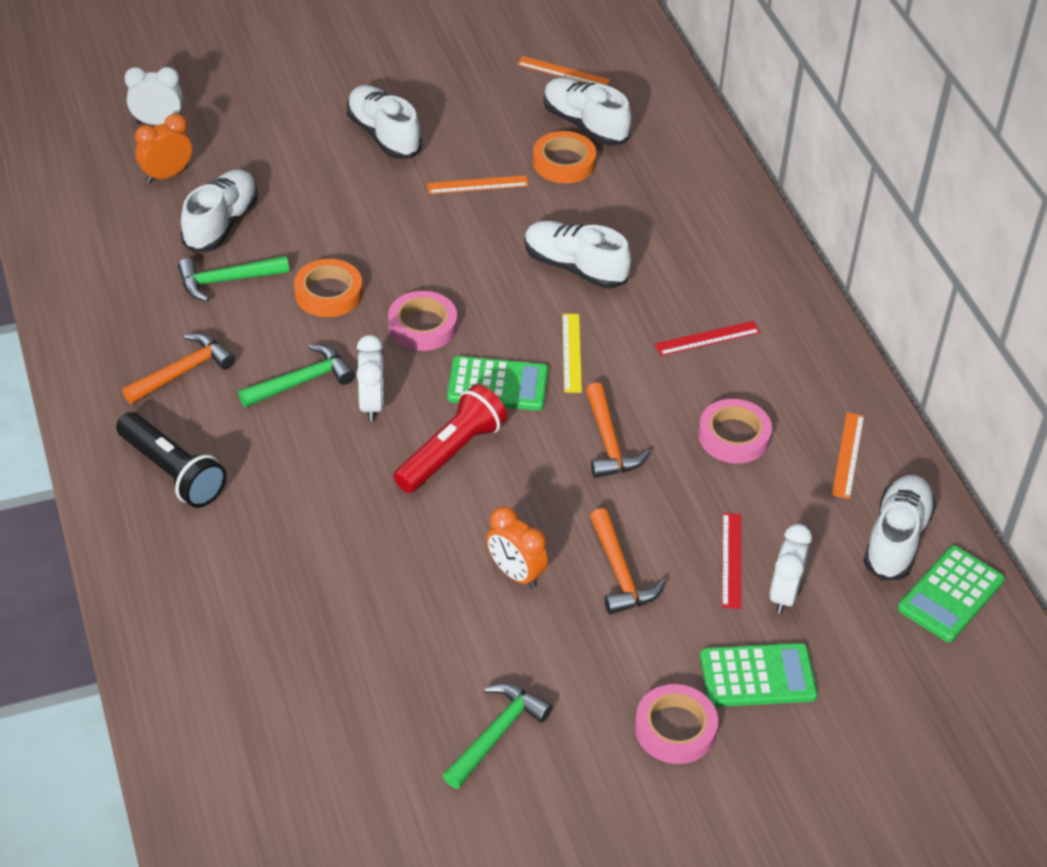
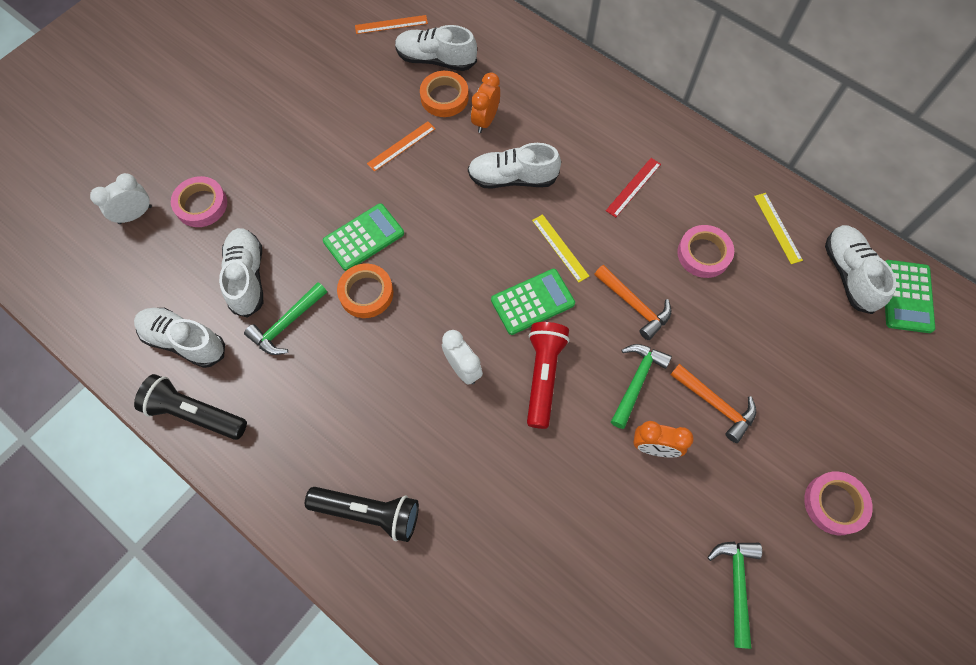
camera: 30 degrees left, 20 degrees up
(78, 309) = (195, 413): none -> black flashlight
(167, 175) = (176, 257): orange clock -> orange clock (485, 120)
(183, 372) = (313, 421): orange hammer -> none
(301, 382) = (402, 379): green hammer -> green hammer (636, 381)
(384, 135) = (308, 139): white shoe -> white shoe (184, 341)
(422, 326) = (449, 283): pink tape -> pink tape (201, 204)
(731, 560) = (771, 351): red ruler -> none
(757, 676) = (850, 430): green calculator -> green calculator (364, 237)
(784, 594) = (819, 357): white clock -> none
(848, 455) = (777, 228): orange ruler -> yellow ruler

